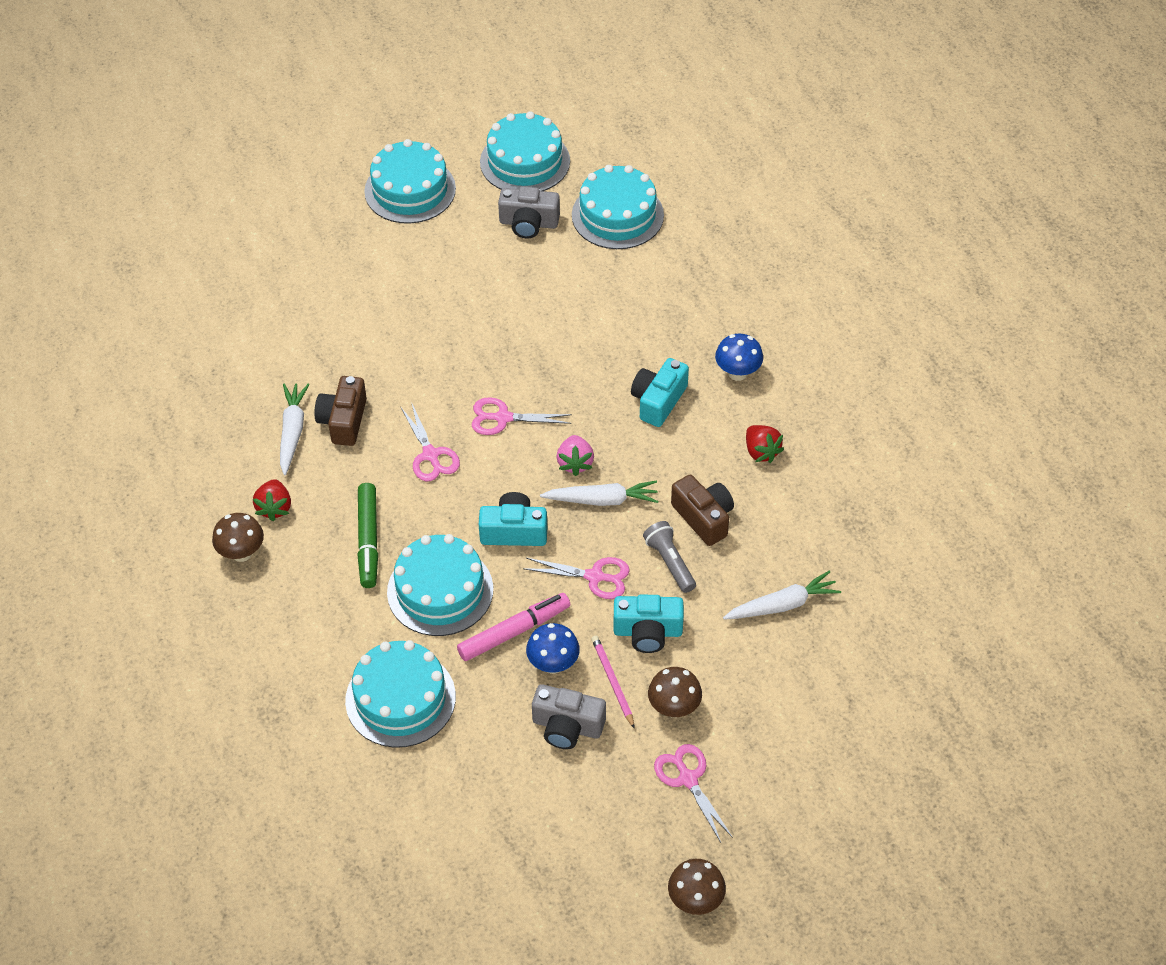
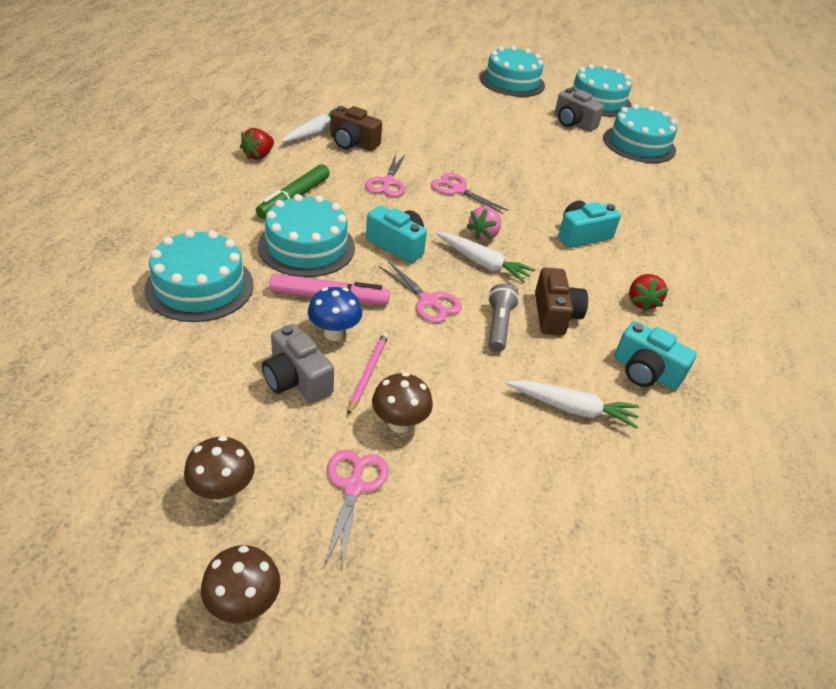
camera: 30 degrees right, 10 degrees down
(241, 553) = (210, 163): brown mushroom -> brown mushroom (223, 491)
(343, 421) = (353, 143): brown camera -> brown camera turned 105 degrees counterclockwise
(647, 632) = (433, 358): turquoise camera -> turquoise camera (645, 371)
(737, 373) = (661, 251): blue mushroom -> none

